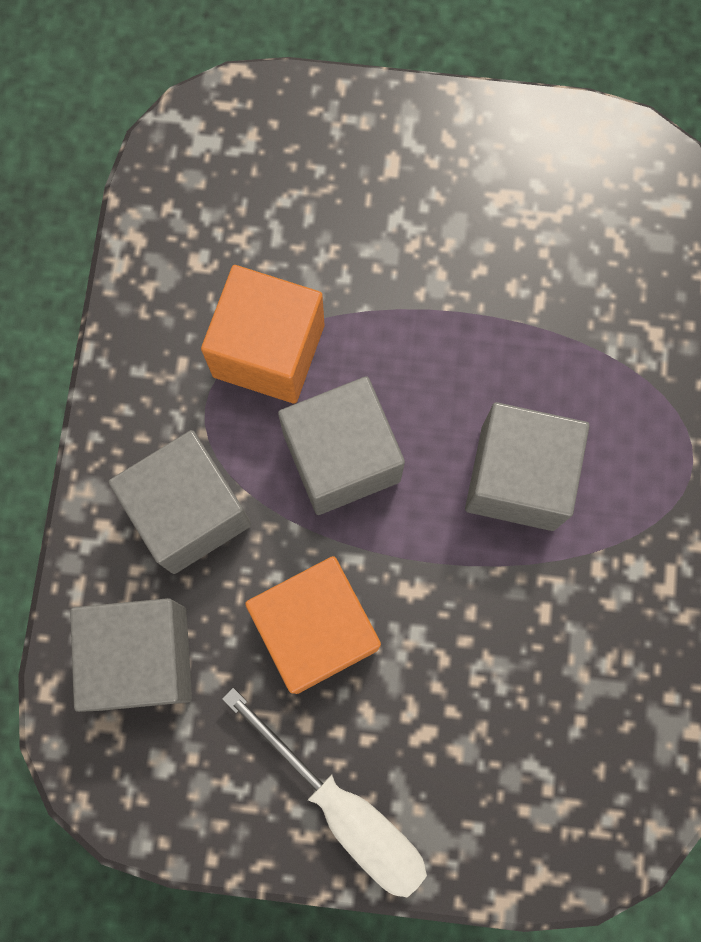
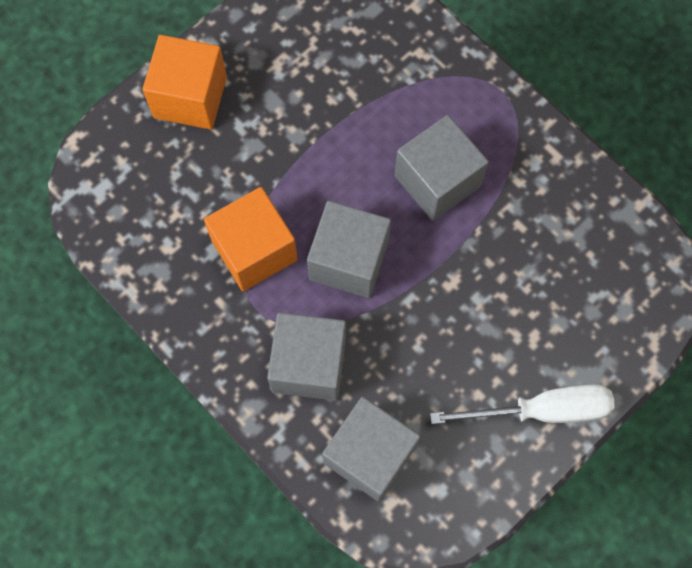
camera: 50 degrees left, 5 degrees down
(315, 630) = (432, 349): orange cube -> orange cube (190, 97)

